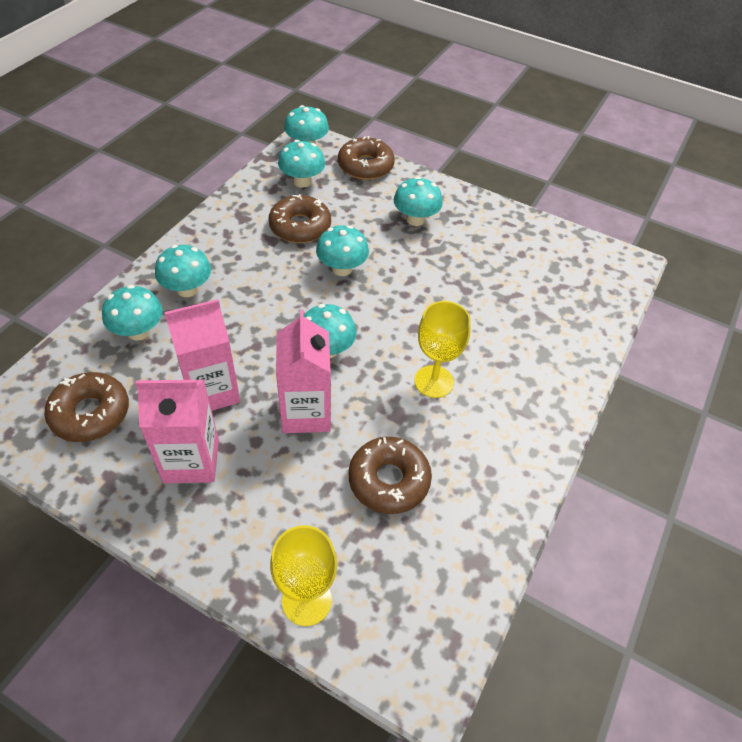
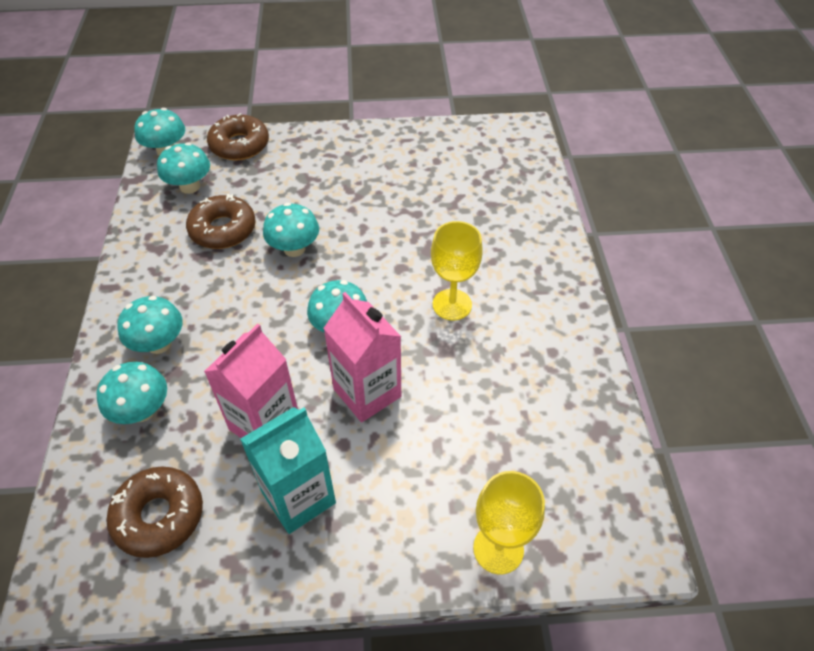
camera: 30 degrees left, 0 degrees up
(191, 461) = (298, 497): pink carton -> turquoise carton
(389, 480) = (482, 408): brown donut -> none
(415, 219) = (324, 173): turquoise mushroom -> none

